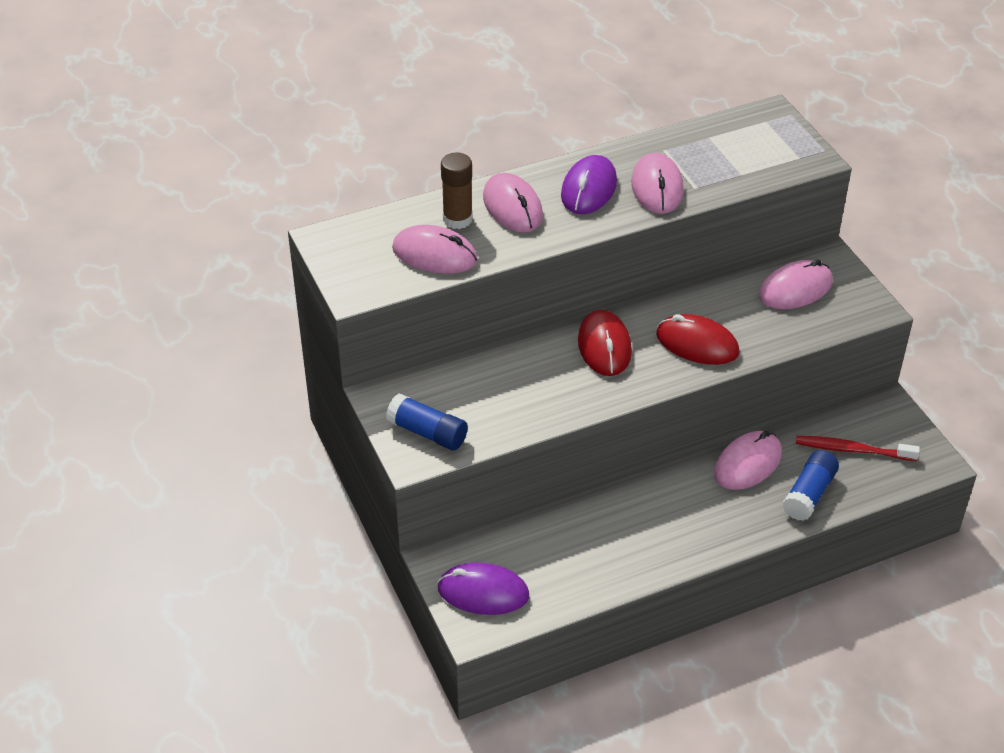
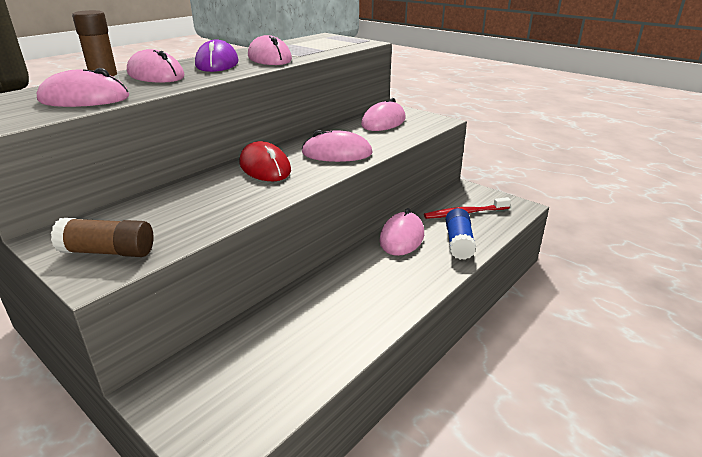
camera: 25 degrees left, 15 degrees down
(427, 433) = (108, 252): blue glue stick -> brown glue stick
(483, 592) = (215, 406): purple mouse -> none
(697, 344) = (337, 153): red mouse -> pink mouse

